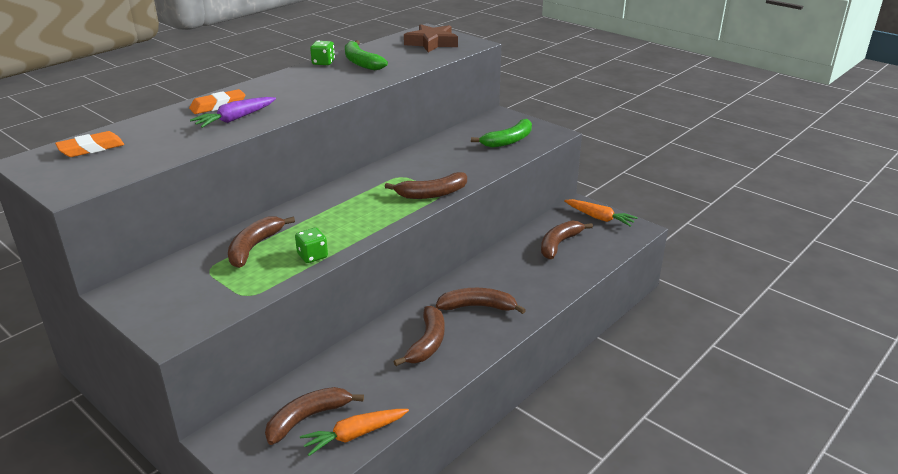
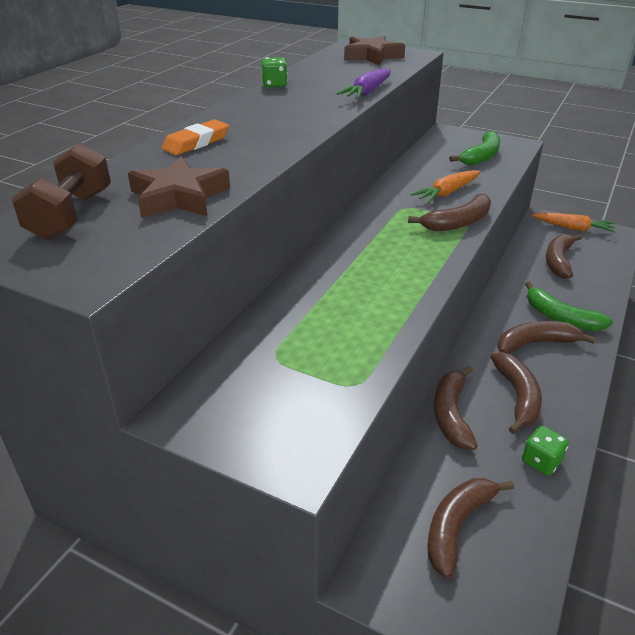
camera: 15 degrees left, 5 degrees up
(91, 148) = (71, 215): orange eraser -> brown dumbbell
(169, 145) = (179, 197): none -> brown star
(235, 119) = (235, 156): purple carrot -> purple carrot (367, 92)
(254, 247) = (310, 318): brown banana -> brown banana (451, 414)
(312, 256) = (391, 317): green dice -> green dice (541, 461)
(354, 435) = (529, 536): orange carrot -> orange carrot (447, 193)
(361, 62) = (318, 81): green banana -> green banana (560, 317)

